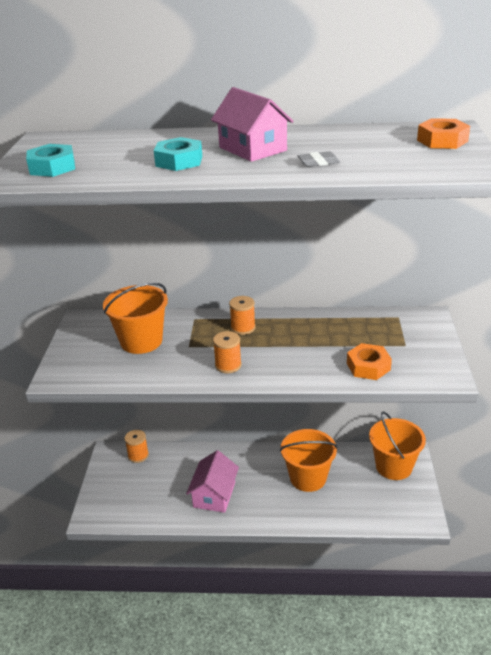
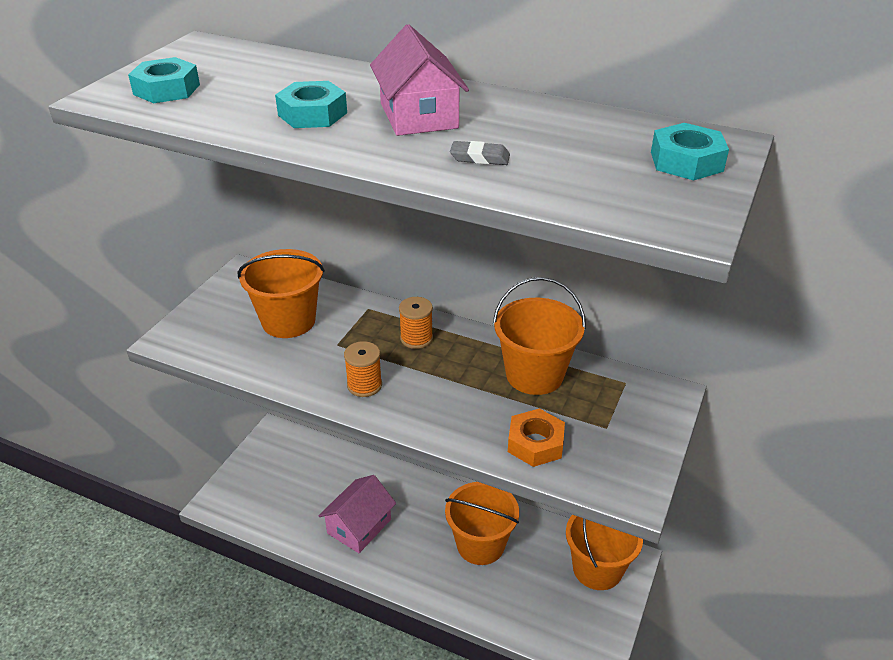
camera: 20 degrees right, 5 degrees up
(138, 455) = (302, 446): orange spool -> none
(338, 328) = (534, 375): none -> orange bucket
(442, 141) = (686, 161): orange nut -> turquoise nut

